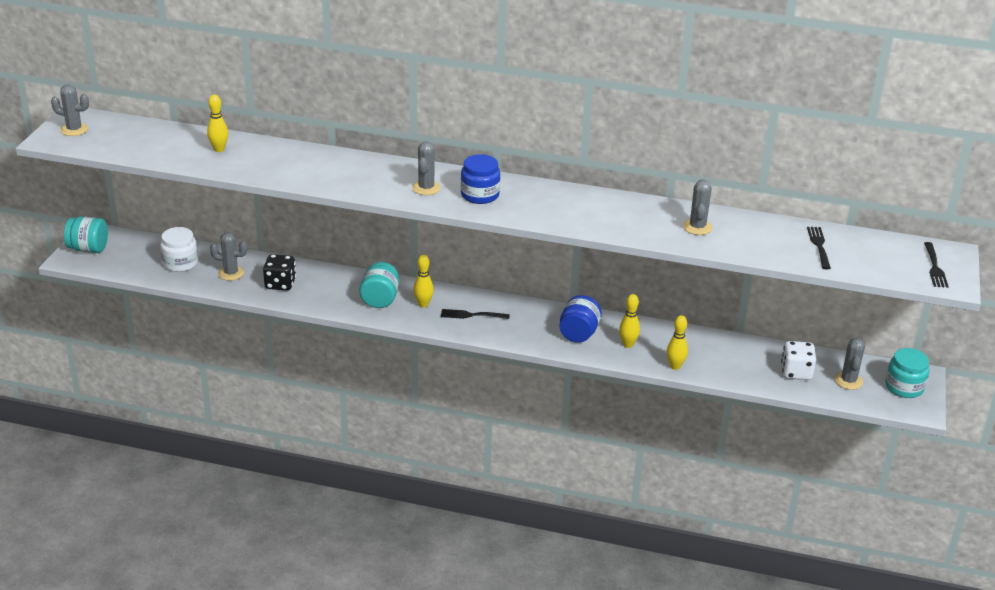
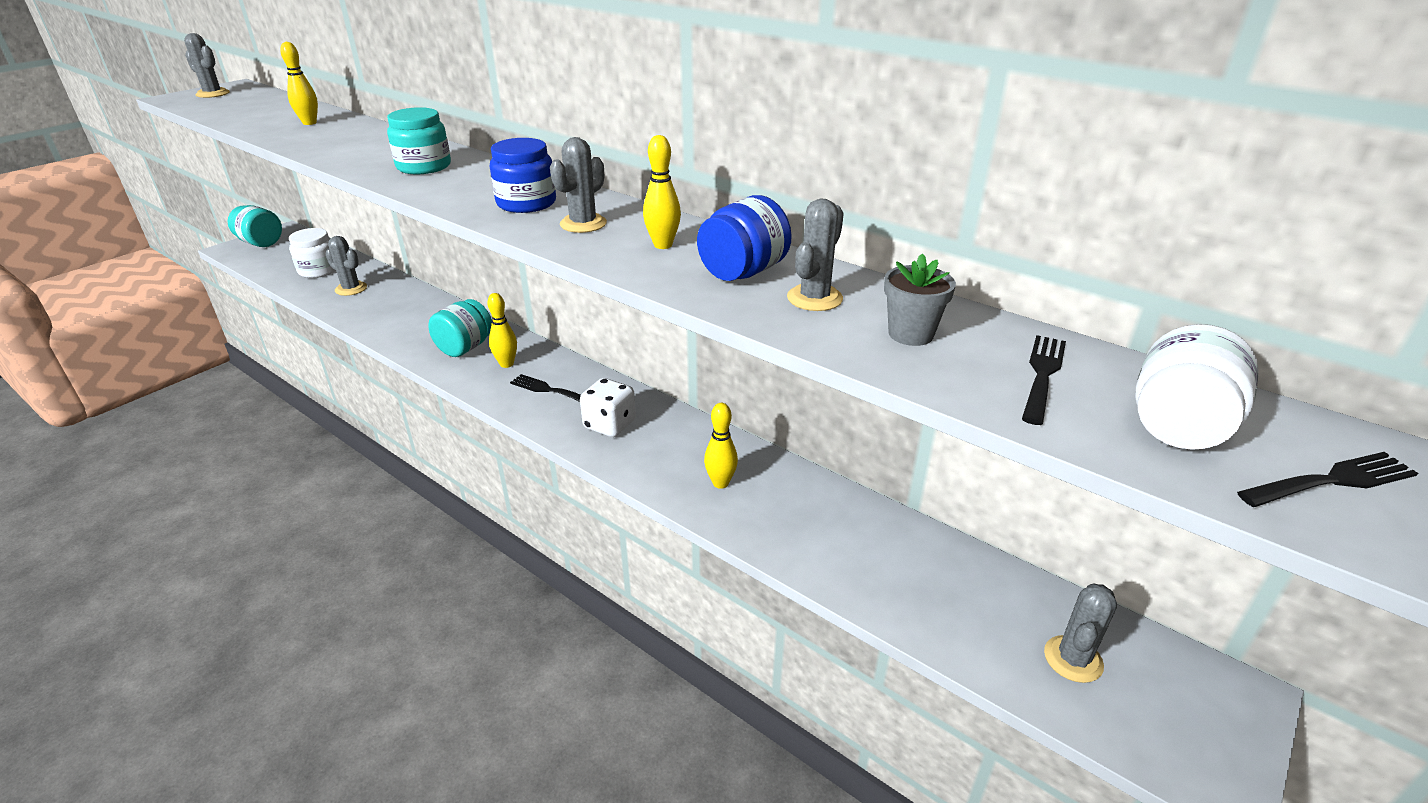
camera: 25 degrees right, 0 degrees up
(280, 284) = (383, 309): black dice -> none
(426, 188) = (469, 186): grey cactus -> grey cactus (583, 224)
(578, 334) = (663, 449): blue jar -> blue jar (743, 272)
(675, 366) = (767, 538): yellow bowling pin -> yellow bowling pin (663, 245)
(754, 238) = (910, 334): none -> grey flower pot
(796, 372) = (975, 610): white dice -> white dice (609, 425)
(878, 258) = (1177, 427): none -> white jar
(904, 387) = (1193, 711): turquoise jar -> turquoise jar (424, 167)
(934, 267) = (1332, 481): black fork -> black fork turned 135 degrees counterclockwise

